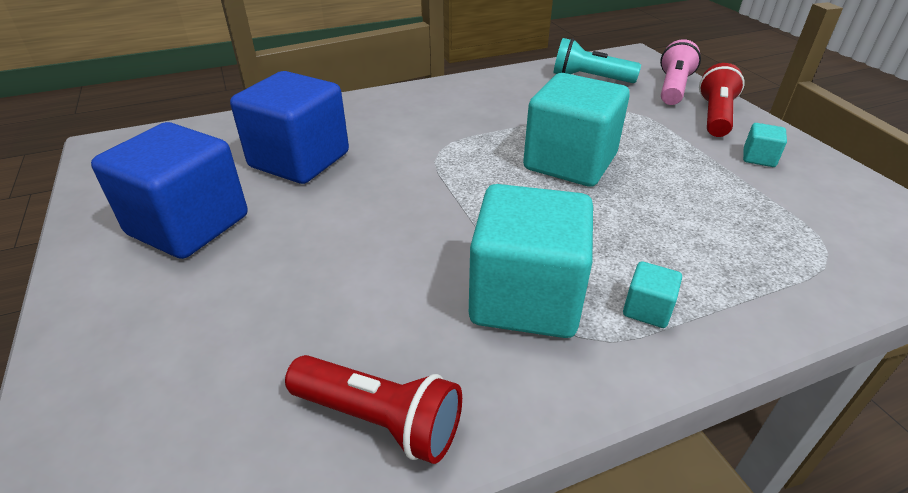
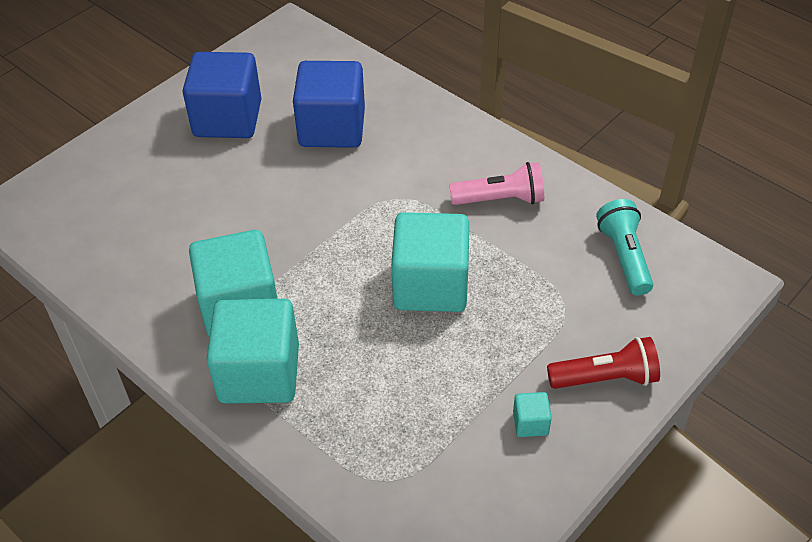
camera: 65 degrees right, 10 degrees up
(379, 420) = (117, 276): red flashlight -> none
(647, 309) = (259, 373): turquoise cube -> turquoise cube, size x2.44
(673, 88) = (654, 332): pink flashlight -> pink flashlight (500, 199)

